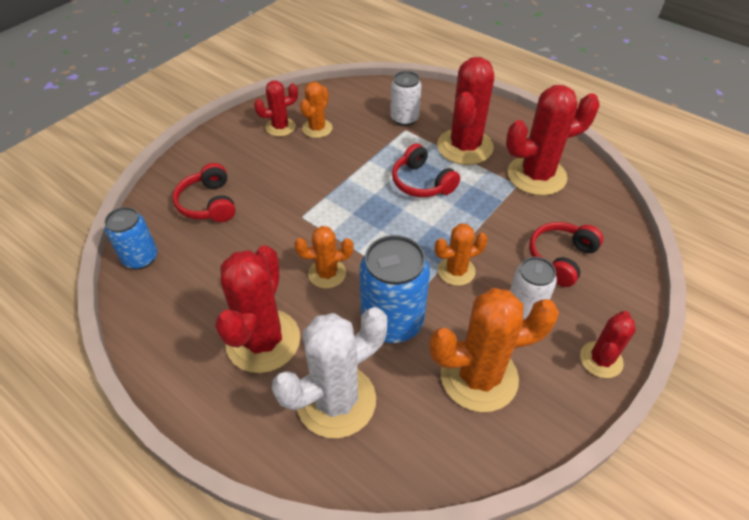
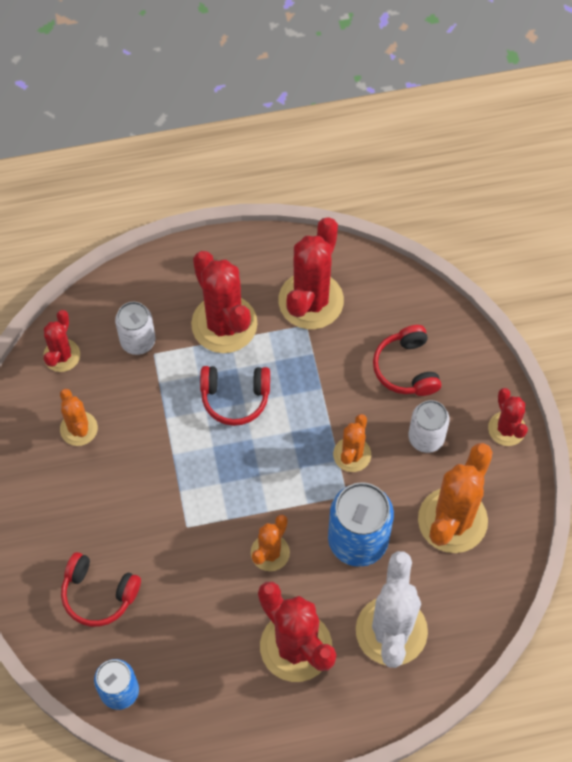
camera: 50 degrees left, 15 degrees up
(280, 127) = (44, 460): red cactus -> red cactus (61, 355)

